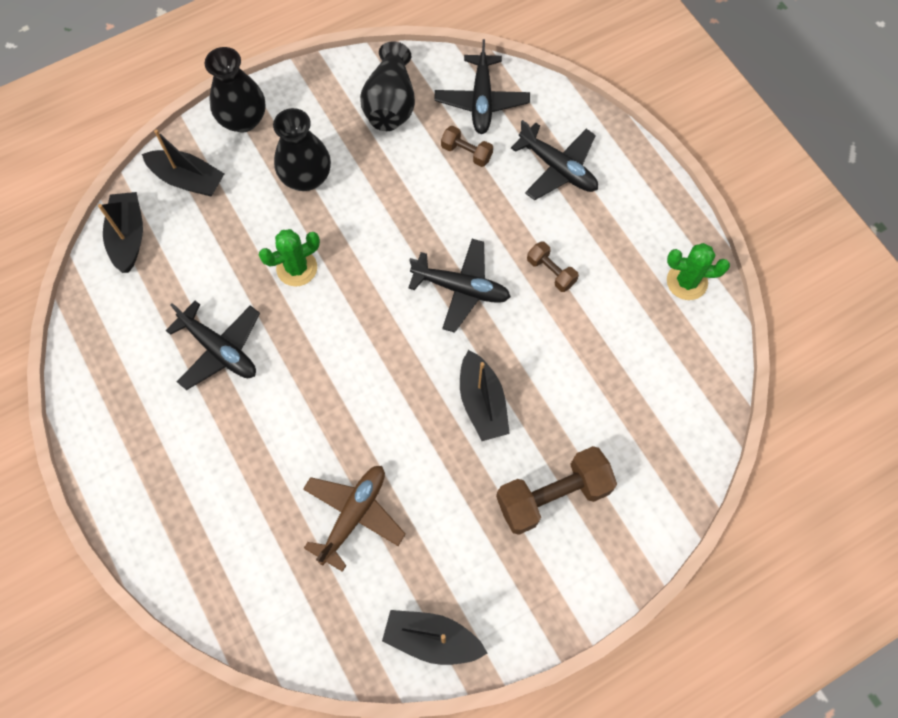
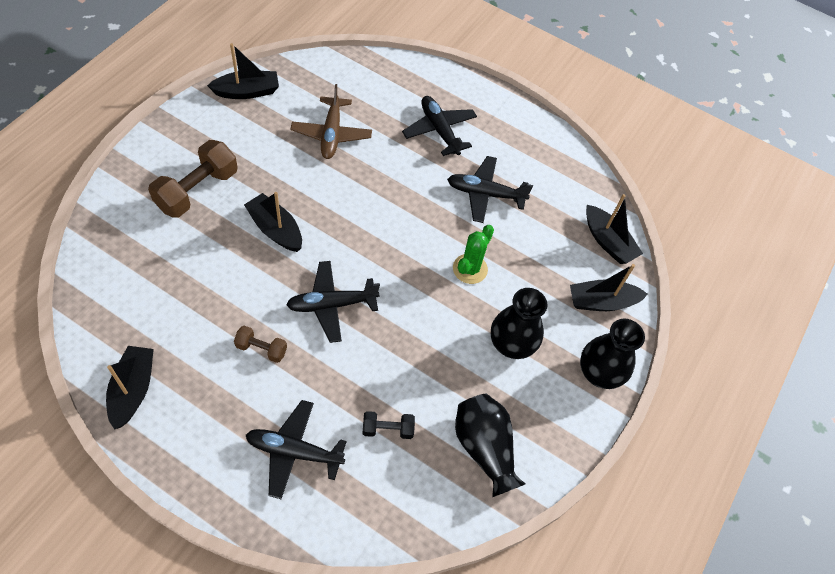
camera: 145 degrees right, 10 degrees down
(466, 152) = (388, 429): brown dumbbell -> black dumbbell
(481, 101) = (401, 493): black plane -> black plane (439, 130)
(687, 281) = (133, 390): green cactus -> black boat

